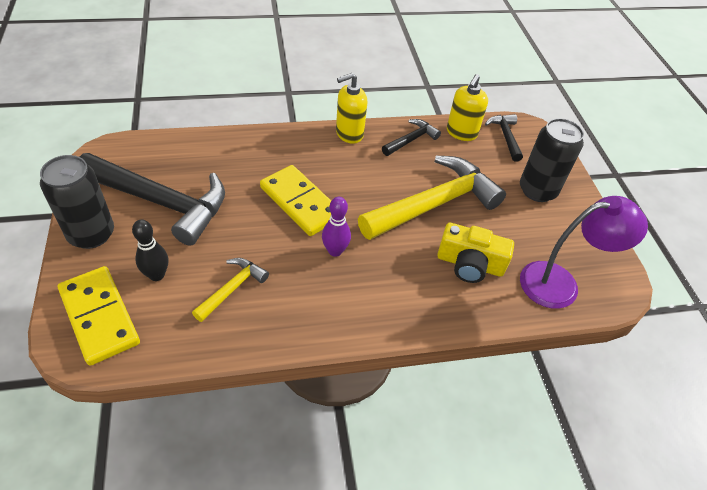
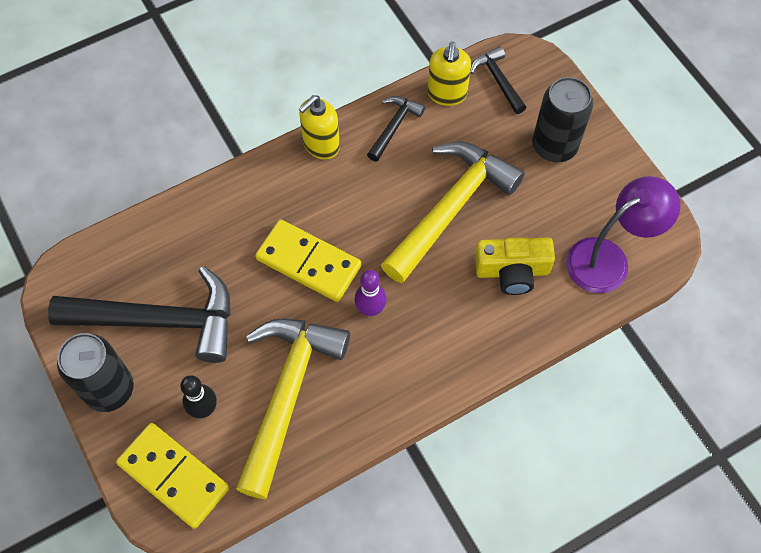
camera: 15 degrees left, 15 degrees up
(232, 288) = (287, 393): yellow hammer -> yellow hammer, size x2.10

